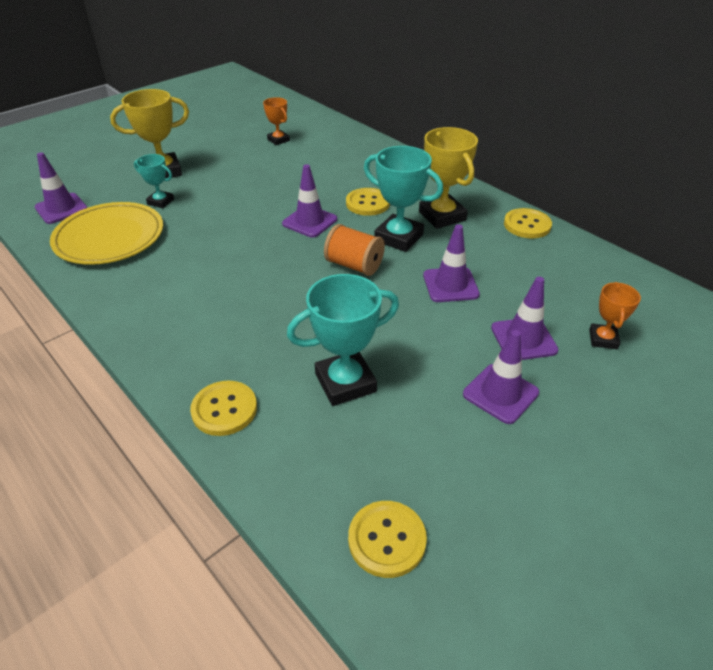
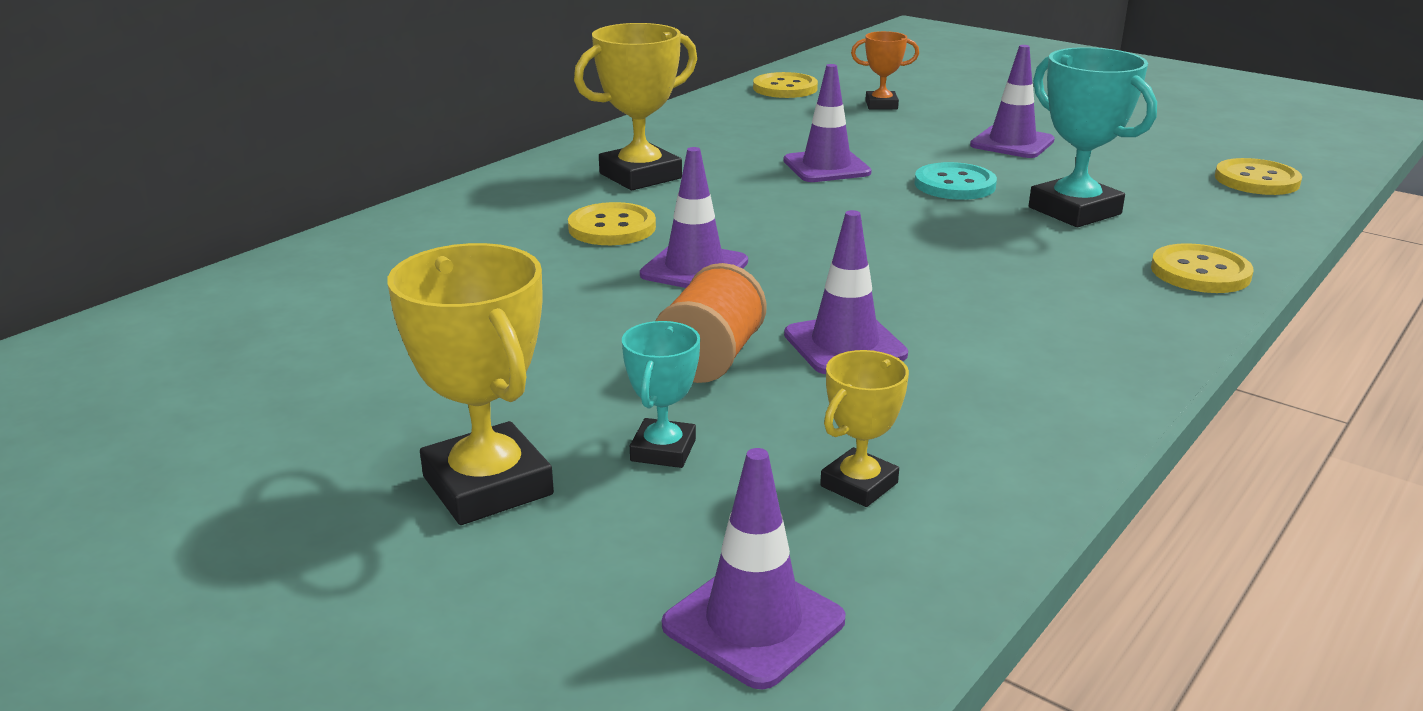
camera: 100 degrees left, 15 degrees down
(109, 237) = (859, 484): yellow plate -> yellow trophy
(278, 140) = (302, 344): orange trophy -> none
(354, 265) = (815, 224): orange spool -> orange spool (710, 359)
(398, 237) = (719, 200): turquoise trophy -> none
(408, 336) = (954, 185): none -> turquoise button
(523, 339) = (910, 134): purple traffic cone -> purple traffic cone (845, 345)
(527, 225) = (649, 130): yellow button -> yellow button (785, 88)

